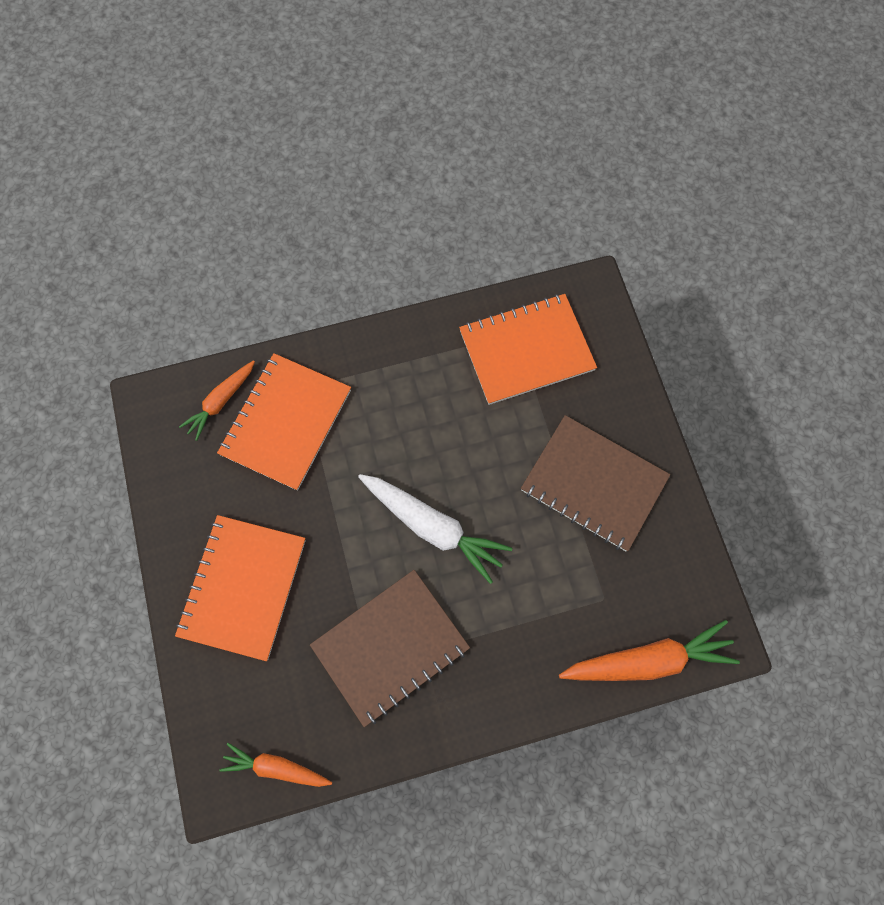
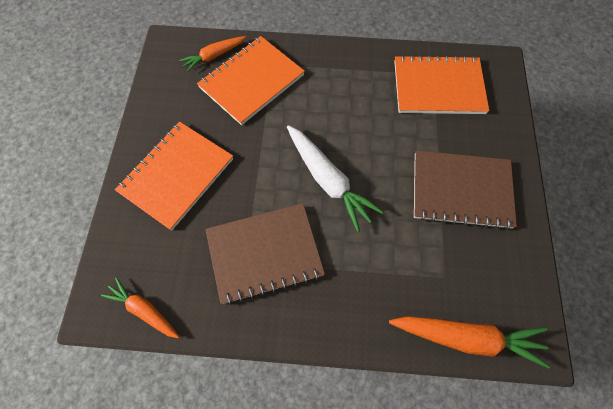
camera: 20 degrees right, 5 degrees down
(593, 484) = (461, 190): brown notebook -> brown notebook turned 45 degrees counterclockwise

